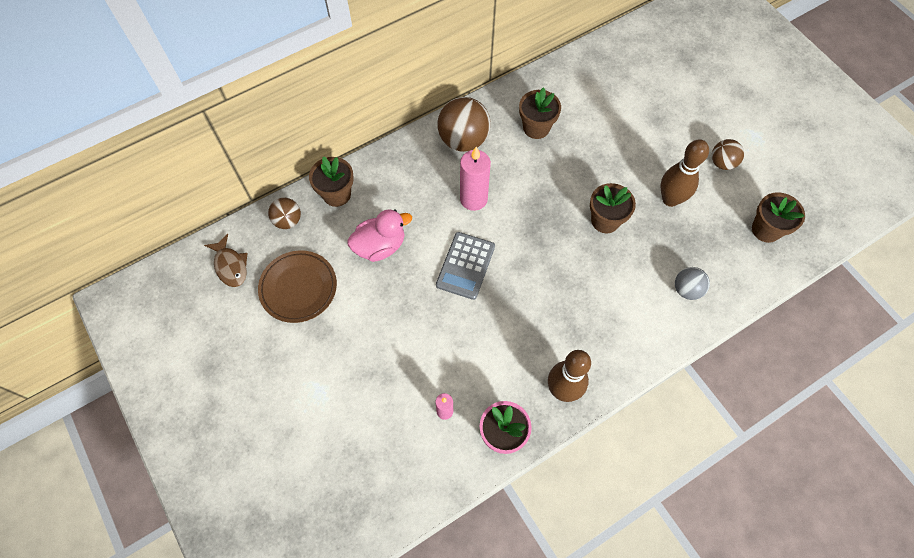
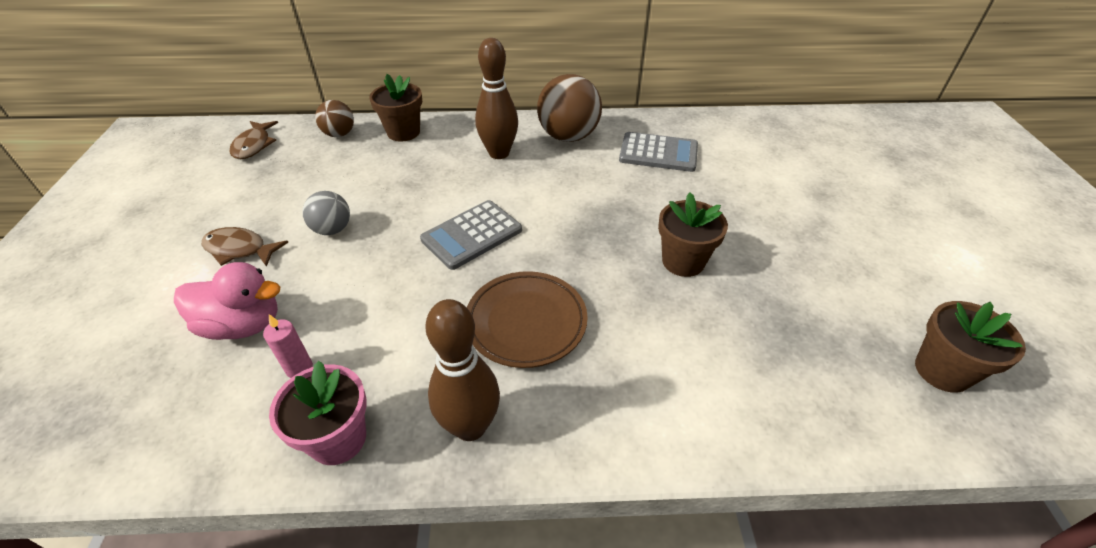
camera: 30 degrees right, 20 degrees down
(298, 288) = (288, 184): brown plate -> brown plate (526, 322)
(323, 358) = (240, 249): none -> brown fish
(380, 246) = (400, 183): pink duck -> pink duck (243, 325)
(473, 199) = (536, 183): pink candle -> none
(536, 128) = (658, 153): brown flower pot -> grey calculator
(670, 199) = (793, 275): brown bowling pin -> brown bowling pin (499, 153)
(687, 289) = (757, 389): grey ball -> grey ball (332, 229)
(722, 163) = (899, 266): brown ball -> none

